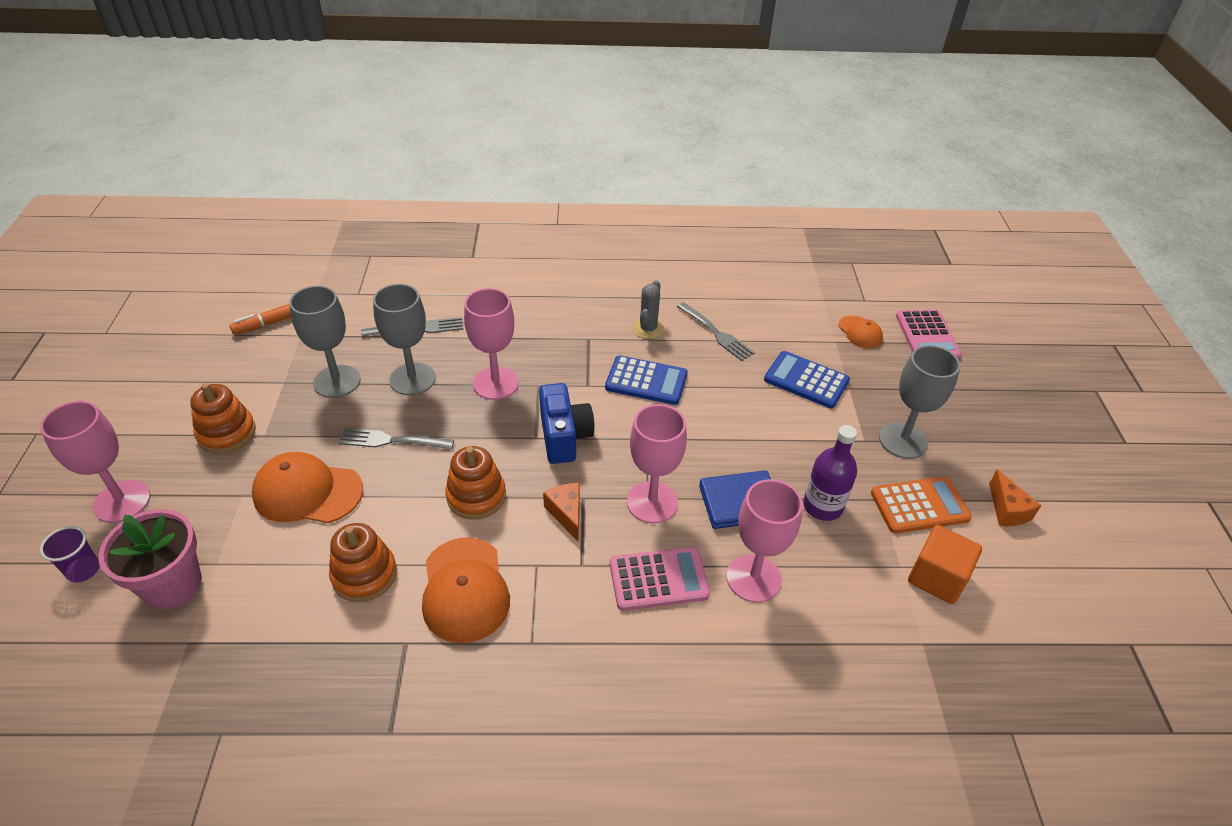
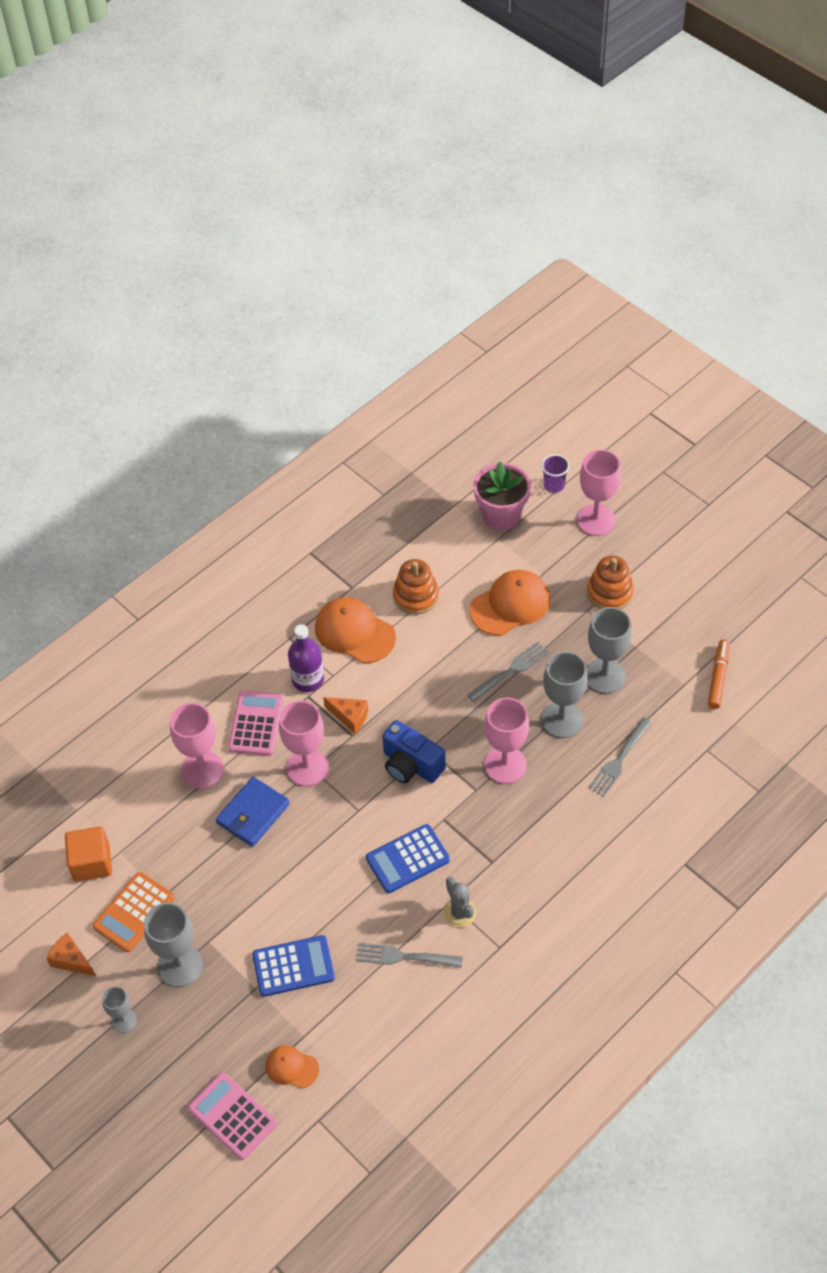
camera: 140 degrees right, 10 degrees up
(476, 496) = (414, 682): orange stacking toy -> none
(658, 579) = (256, 724): pink calculator -> pink calculator turned 150 degrees clockwise
(822, 506) = (198, 857): purple bottle -> purple bottle (308, 679)
(980, 438) = (124, 1020): none -> grey goblet

